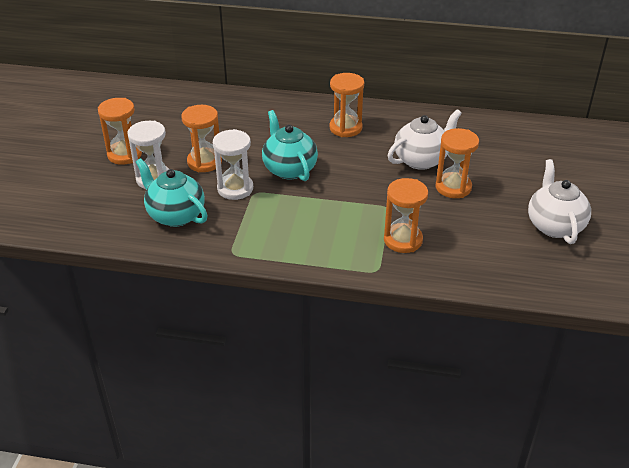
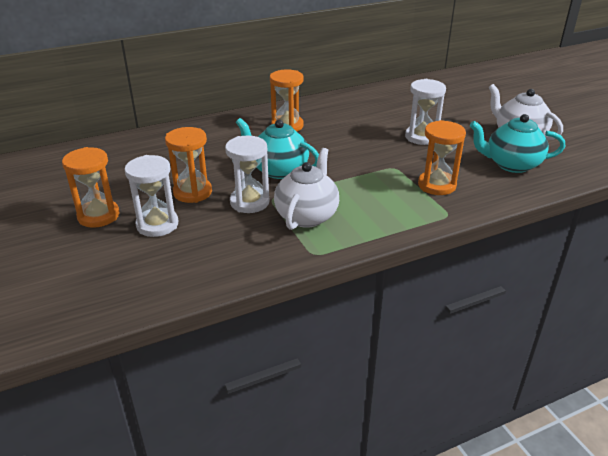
camera: 35 degrees left, 5 degrees down
(175, 215) = (218, 246): turquoise teapot -> turquoise teapot (511, 164)
(421, 160) = (374, 127): white teapot -> white teapot (307, 216)
(453, 187) = (421, 137): orange hourglass -> white hourglass

